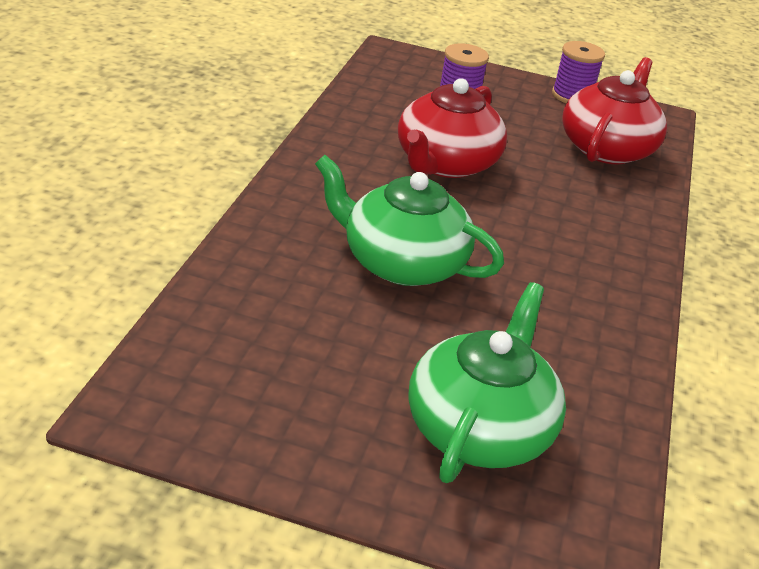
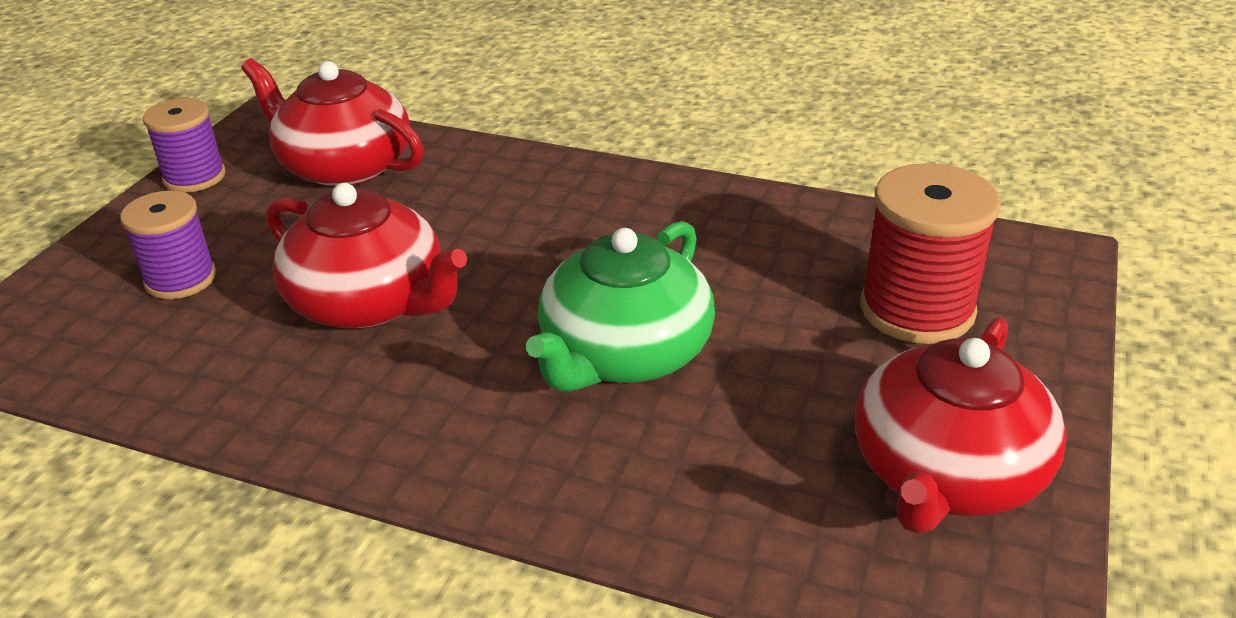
camera: 80 degrees left, 0 degrees up
(272, 405) = (946, 473): none -> red teapot
(479, 428) = (917, 309): green teapot -> red spool

